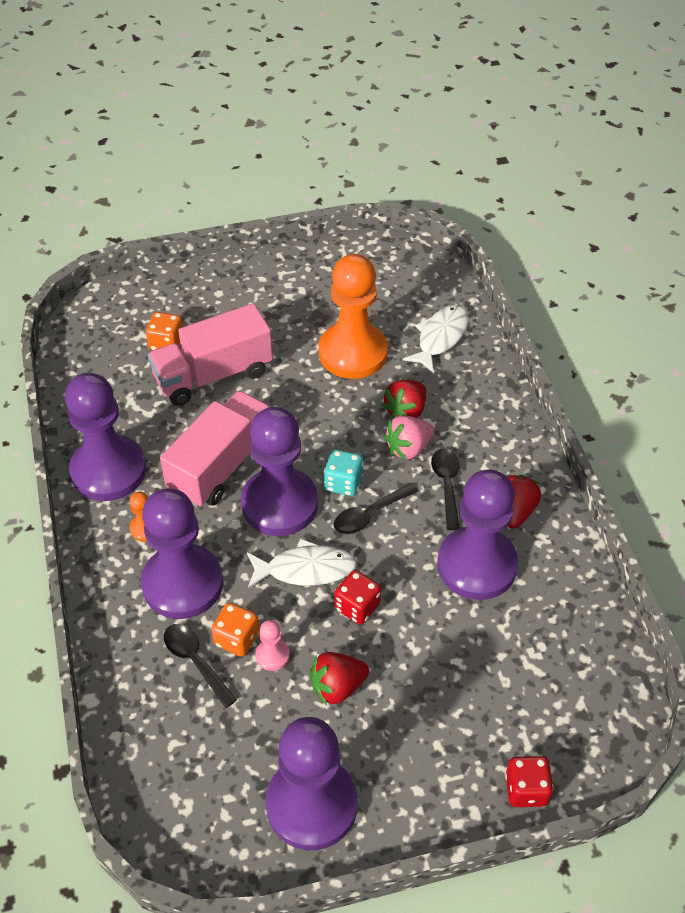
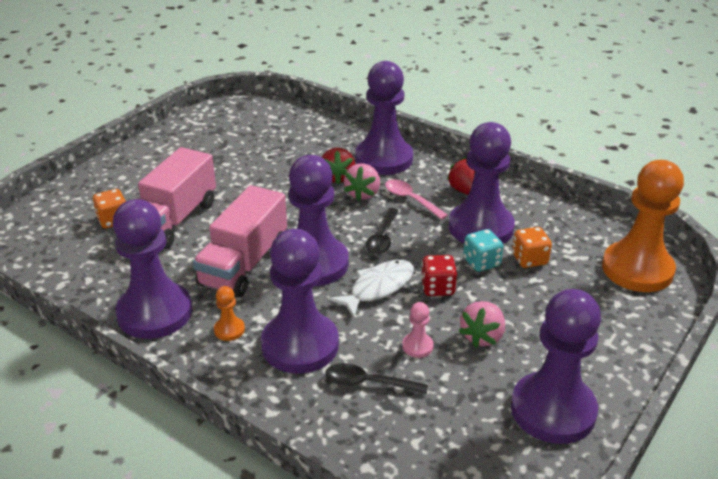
camera: 40 degrees left, 15 degrees down
(222, 465) = (244, 264): pink truck -> pink truck turned 150 degrees counterclockwise
(236, 639) = (381, 352): orange dice -> orange dice (529, 259)
(337, 687) = (482, 336): red strawberry -> pink strawberry
(343, 483) = (344, 231): turquoise dice -> turquoise dice (481, 262)
(353, 353) = (263, 165): orange pawn -> orange pawn (637, 269)
(440, 338) = (312, 134): white fish -> none
(446, 485) = (411, 199): black spoon -> pink spoon
(477, 414) = (383, 159): none -> purple pawn
(526, 789) = (656, 316): red dice -> none

